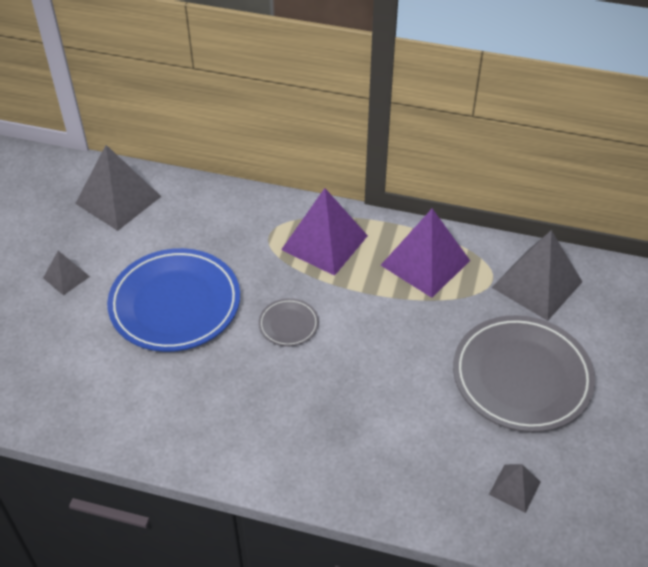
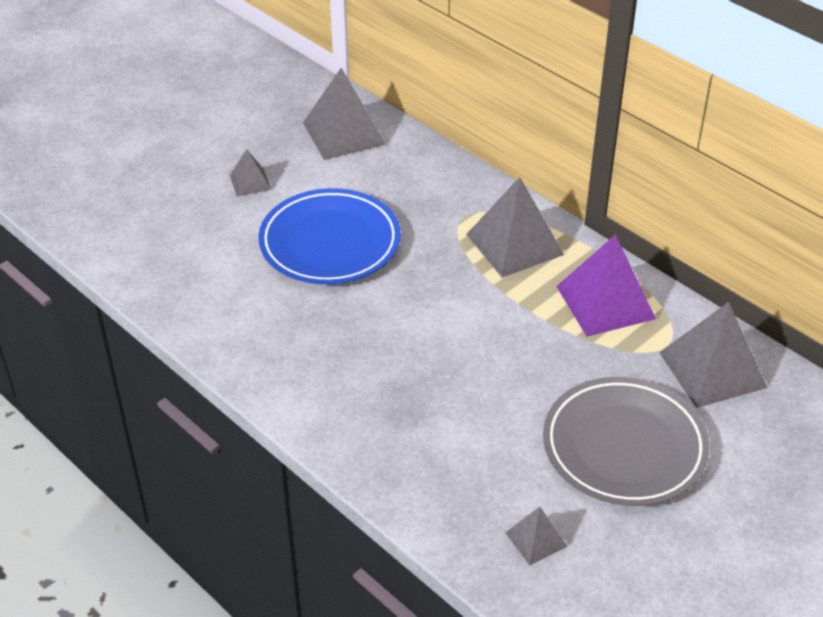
camera: 30 degrees right, 5 degrees down
(288, 325) = (423, 303): grey plate -> none
(324, 242) = (514, 244): purple pyramid -> grey pyramid

